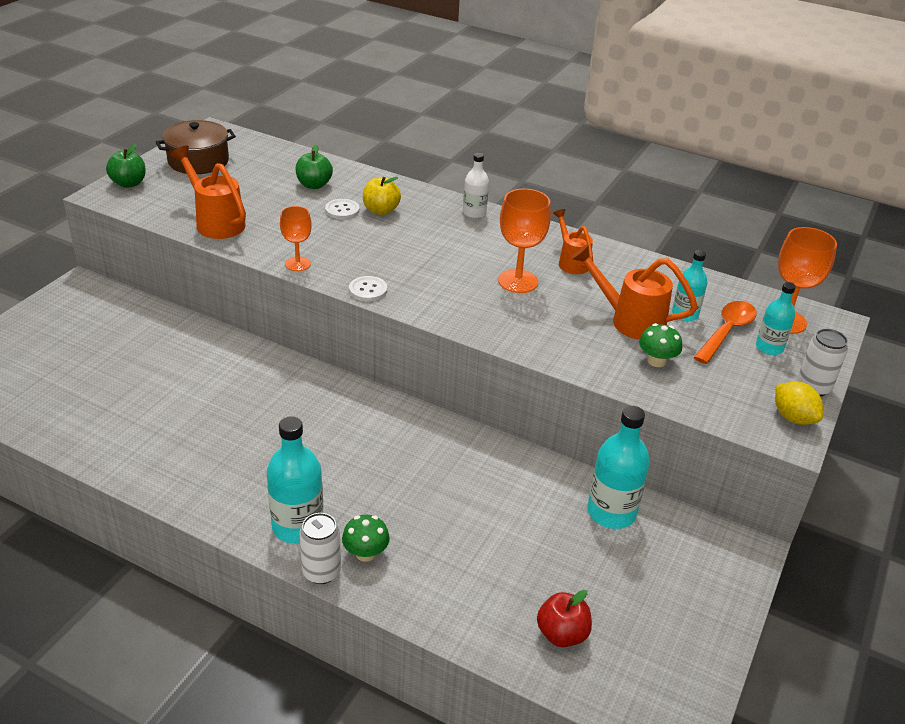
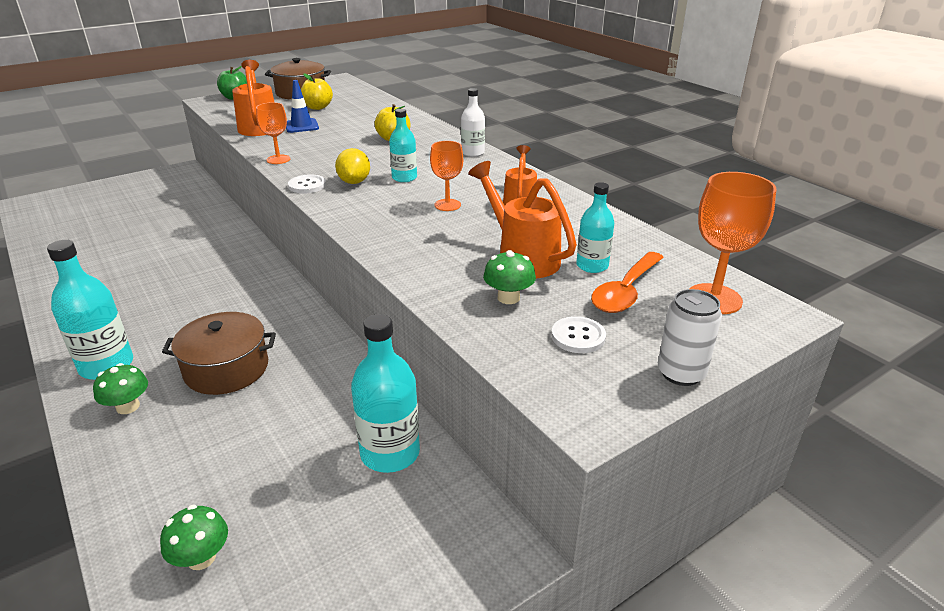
camera: 30 degrees right, 5 degrees down
(247, 180) = (317, 107): none -> yellow apple
(263, 212) = (301, 126): none -> blue traffic cone
(314, 185) = (364, 117): green apple -> none
(321, 572) = (76, 409): white can -> none
(342, 210) = (363, 134): white button -> white button (578, 336)
(410, 491) = (226, 369): none -> brown pot
(518, 281) = (447, 205): orange goblet -> orange goblet, size x0.63
(562, 634) = (201, 558): red apple -> green mushroom
(727, 331) = (625, 291): orange spoon -> orange spoon turned 150 degrees clockwise
(769, 347) = (664, 318): turquoise bottle -> turquoise bottle (404, 178)
(793, 418) = (616, 397): yellow lemon -> yellow lemon (354, 182)

